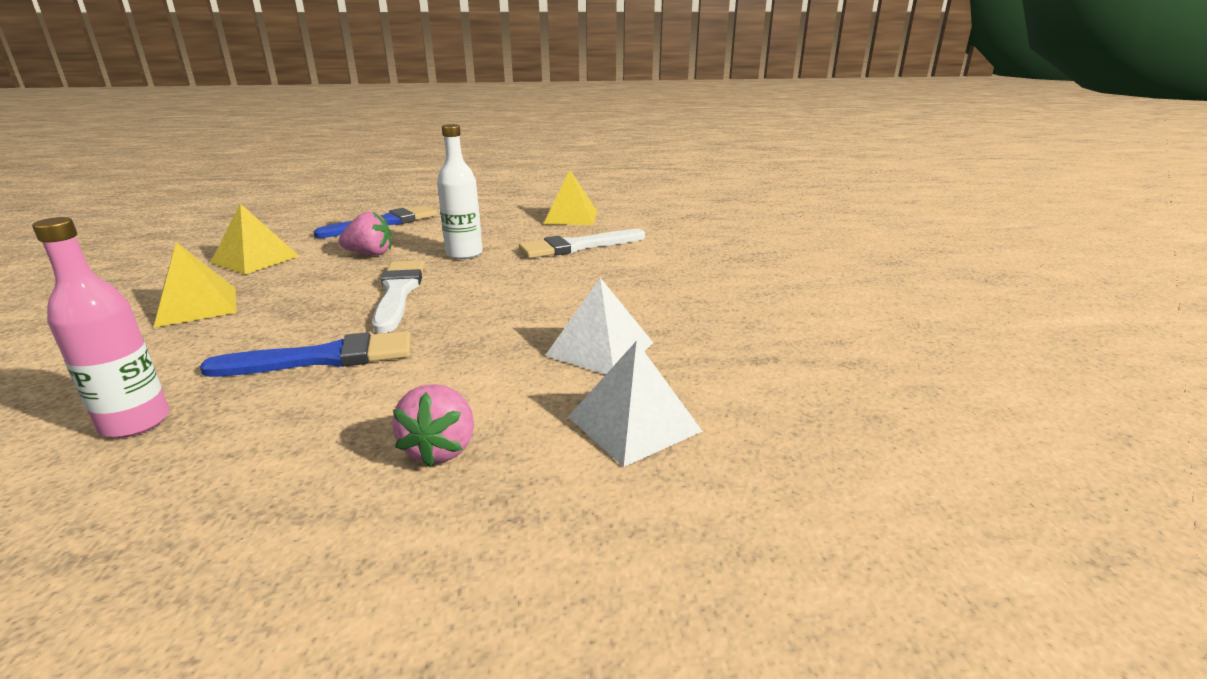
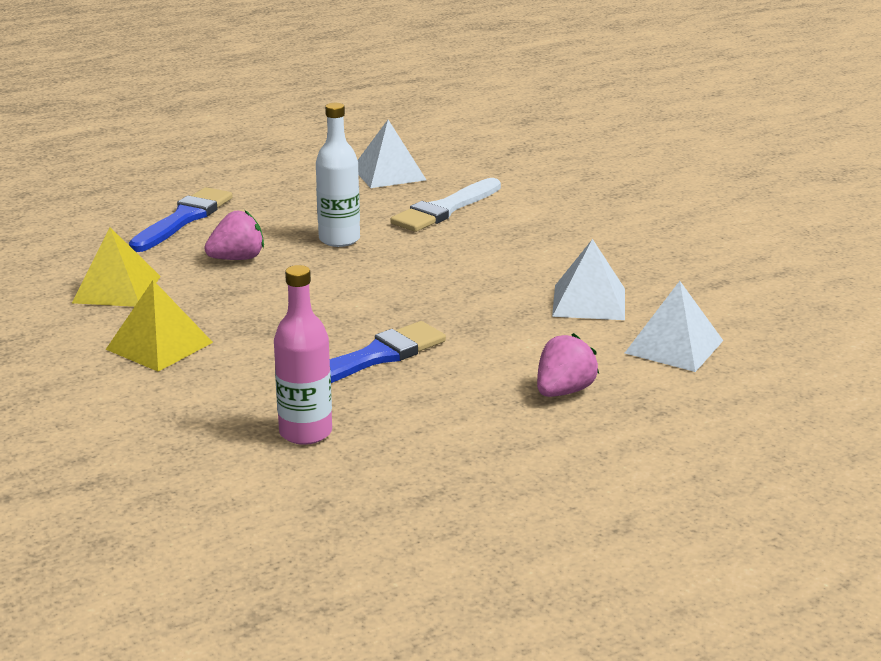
camera: 25 degrees left, 0 degrees up
(398, 293) = (340, 292): white brush -> none
(441, 449) = (564, 391): pink strawberry -> pink strawberry turned 120 degrees counterclockwise
(570, 217) = (388, 173): yellow pyramid -> white pyramid

